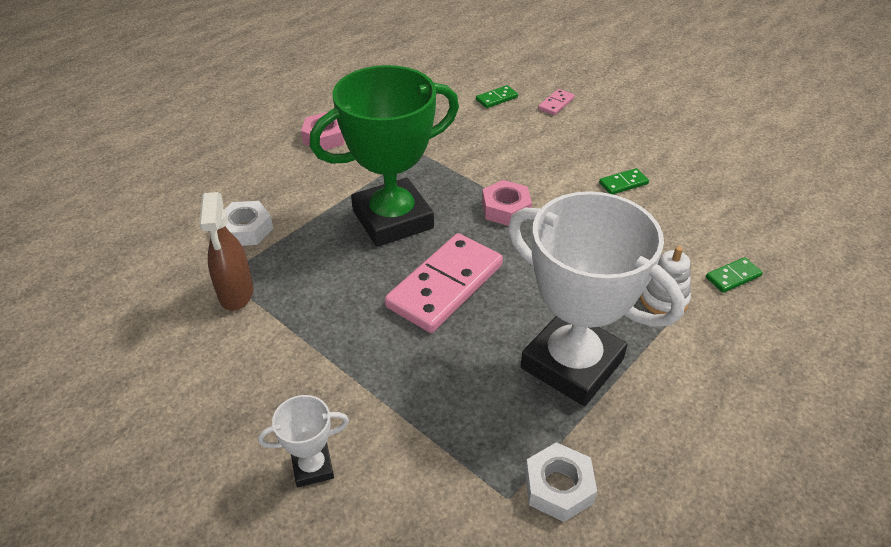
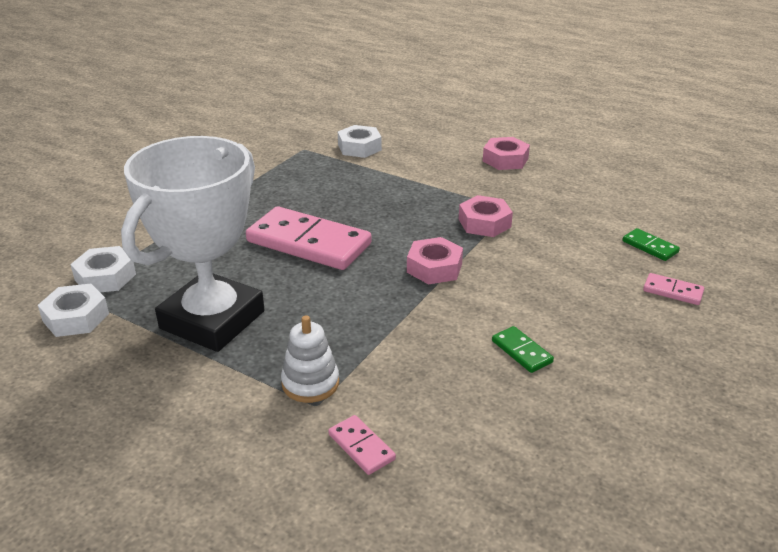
camera: 80 degrees right, 10 degrees down
(236, 294) = (284, 156): brown spray bottle -> none
(312, 467) = (117, 209): white trophy -> none
(392, 219) = (394, 207): green trophy -> none
(439, 169) = (484, 223): none -> pink nut
(479, 465) = (105, 277): none -> white nut
(733, 277) = (361, 447): green domino -> pink domino

